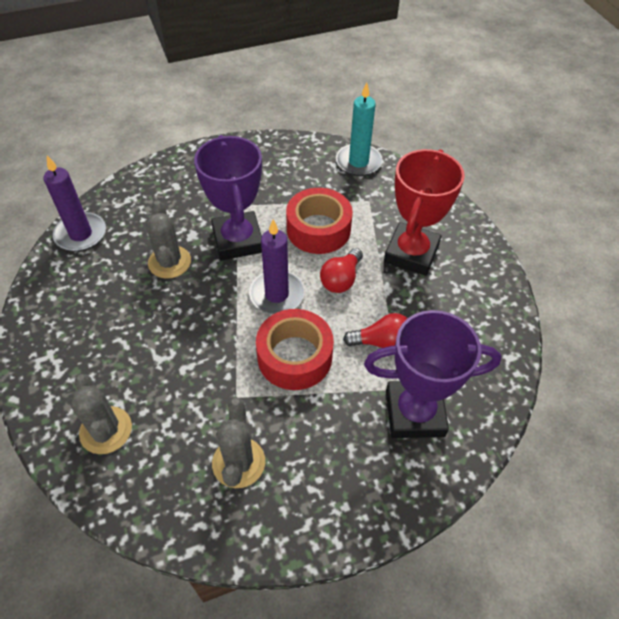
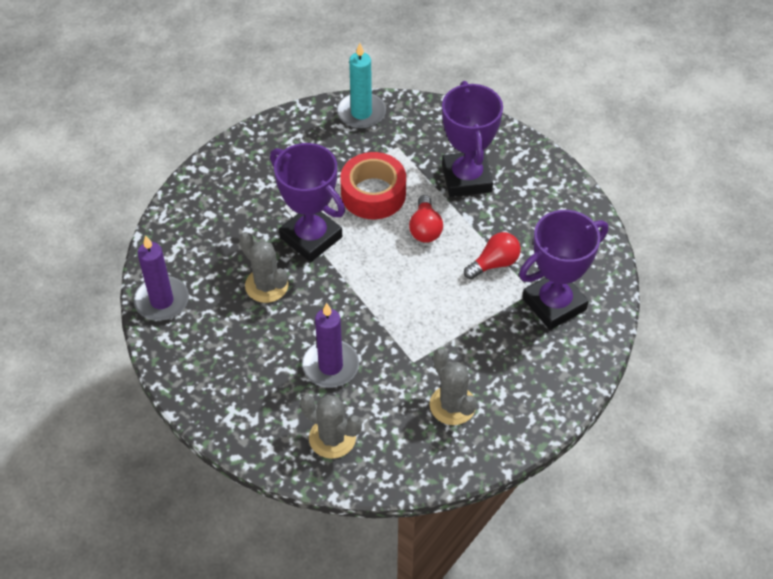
camera: 30 degrees left, 0 degrees up
(276, 294) = (382, 267): purple candle -> purple candle (330, 366)
(294, 356) = (435, 309): red tape -> none
(411, 253) = (466, 178): red trophy -> purple trophy

